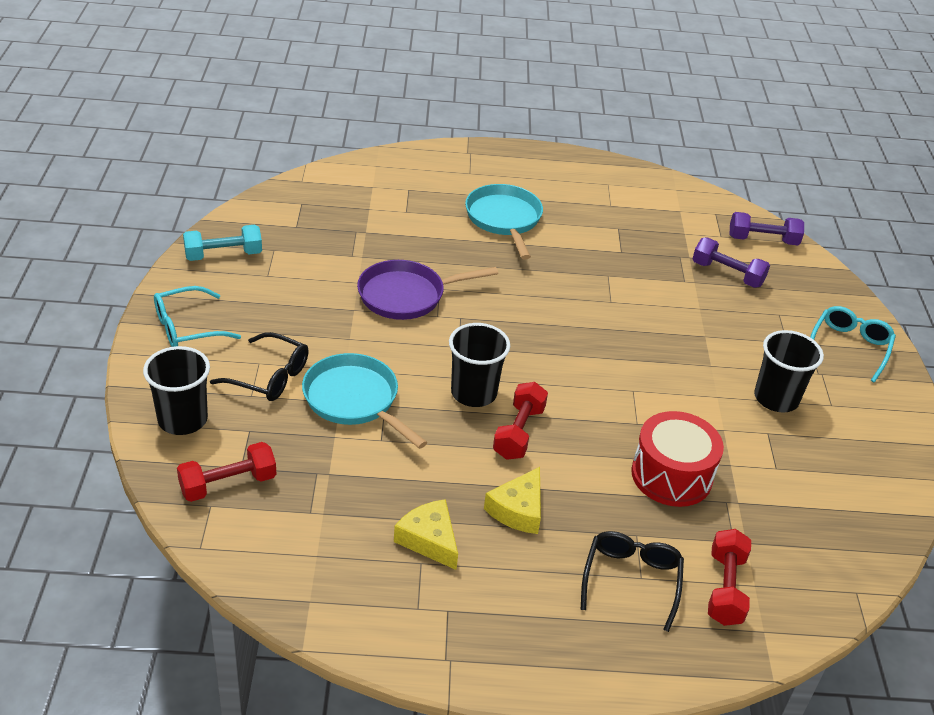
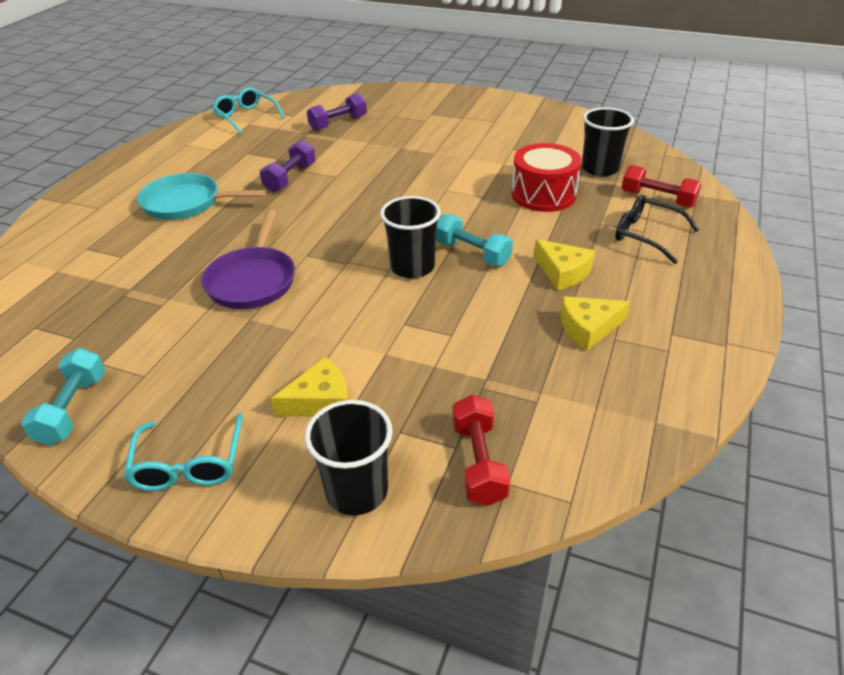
camera: 65 degrees left, 0 degrees up
(269, 377) = (320, 401): black glasses -> yellow cheese
(355, 400) = (388, 342): turquoise pan -> none
(518, 432) = (472, 253): red dumbbell -> turquoise dumbbell
(762, 240) = (310, 102): purple dumbbell -> purple dumbbell (290, 178)
(776, 398) = (480, 138): black cup -> black cup (600, 168)
(849, 347) = (441, 101): turquoise glasses -> turquoise glasses (246, 117)

